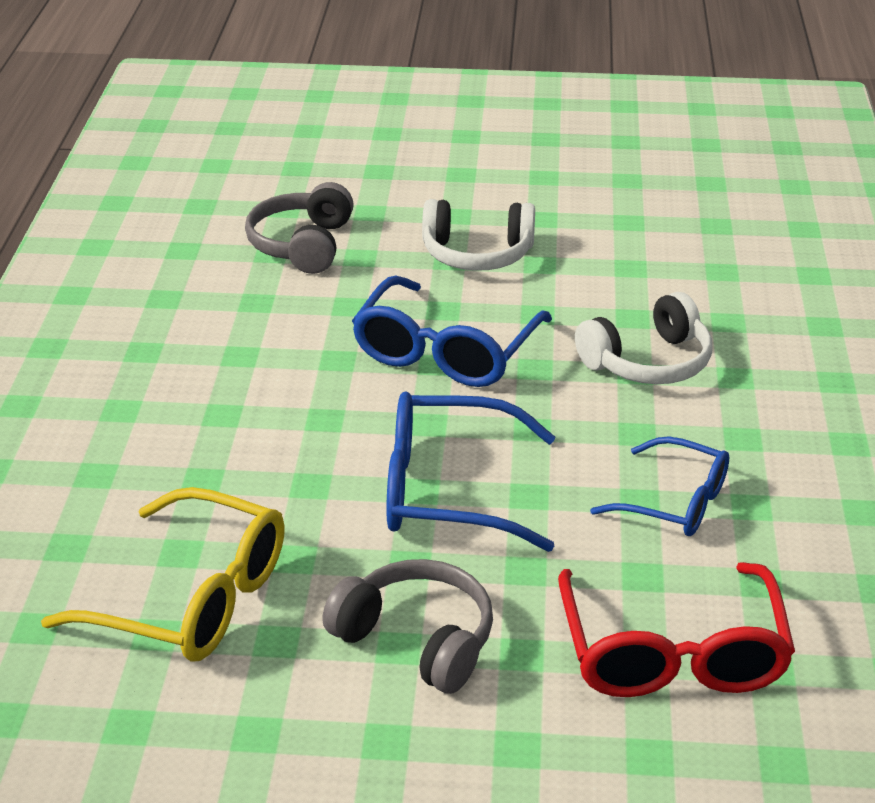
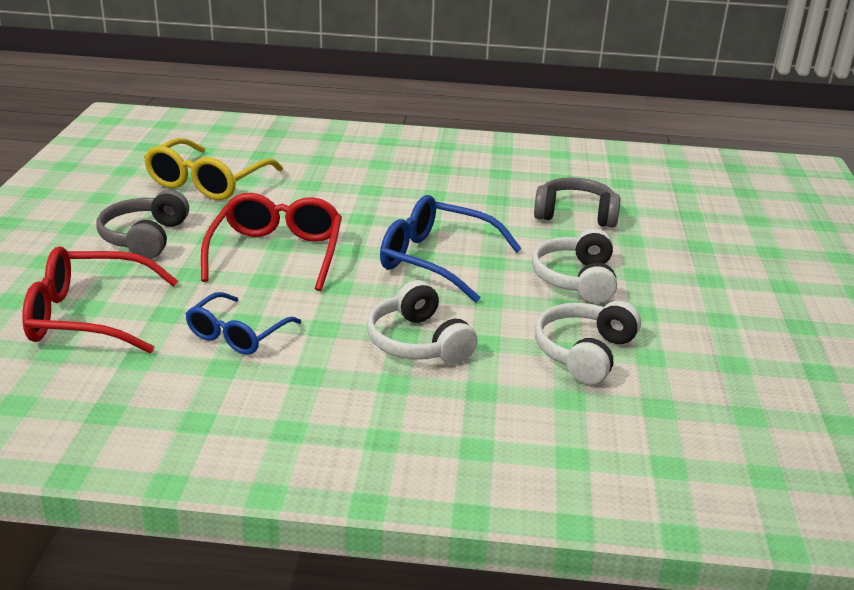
camera: 90 degrees right, 5 degrees down
(417, 640) = (145, 238): grey headphones -> grey headphones turned 150 degrees clockwise
(448, 491) = (276, 253): blue glasses -> red glasses
(635, 258) = (584, 353): none -> white headphones

